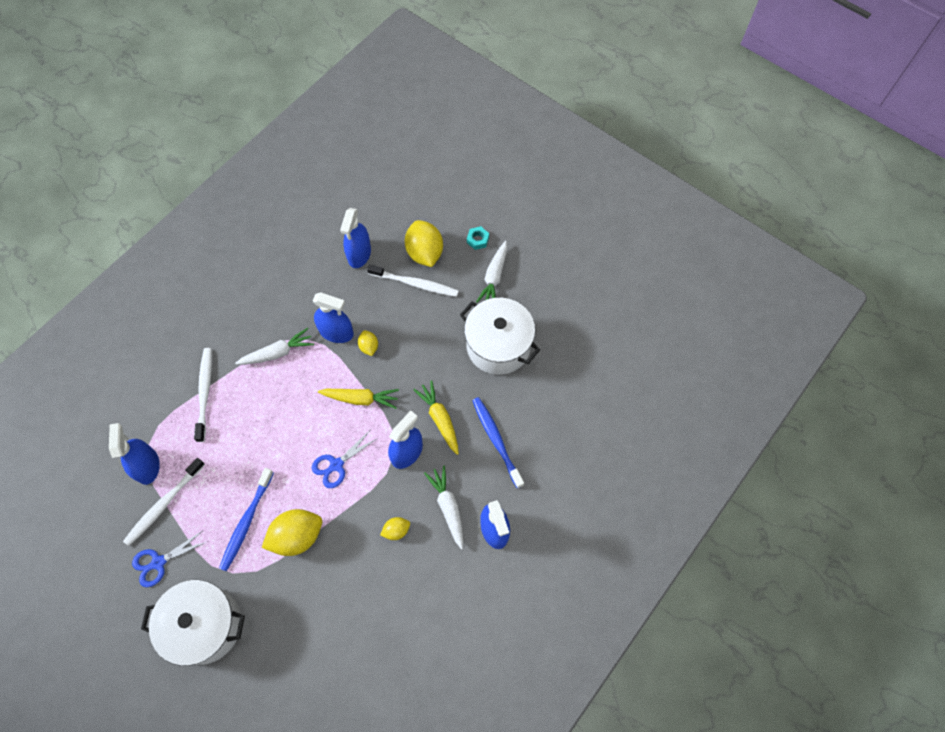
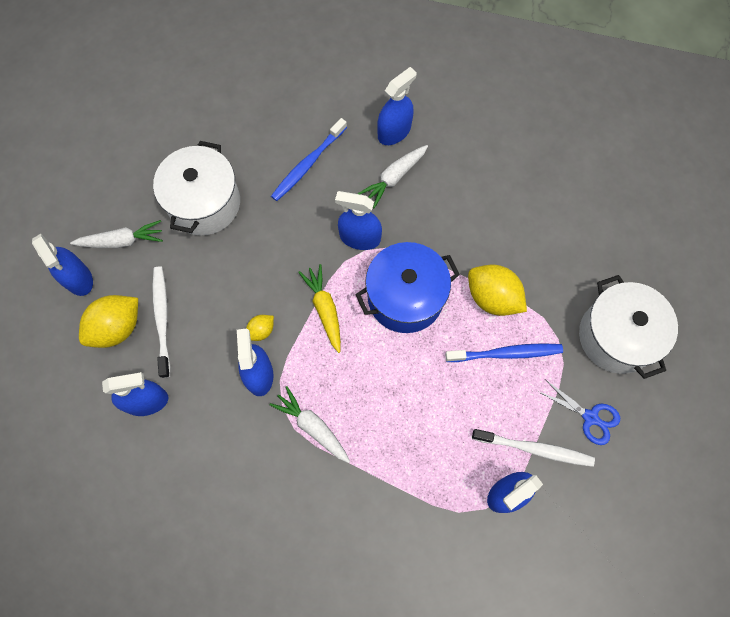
camera: 115 degrees left, 5 degrees up
(205, 392) = (396, 482): white toothbrush -> none
(336, 465) = (405, 297): blue scissors -> blue pot
(396, 530) = (439, 212): yellow lemon -> none
(440, 419) = (310, 223): yellow carrot -> none
(477, 240) = (78, 278): turquoise nut -> blue spray bottle

